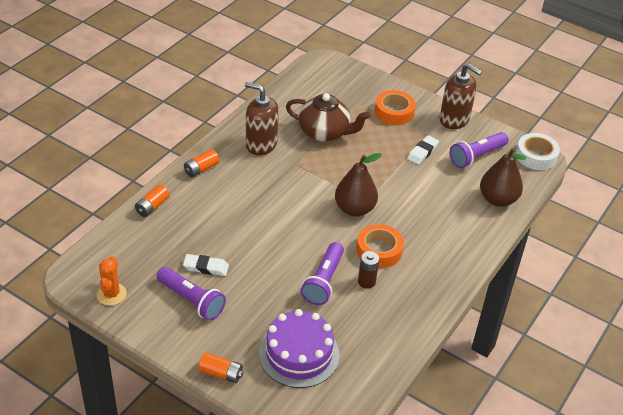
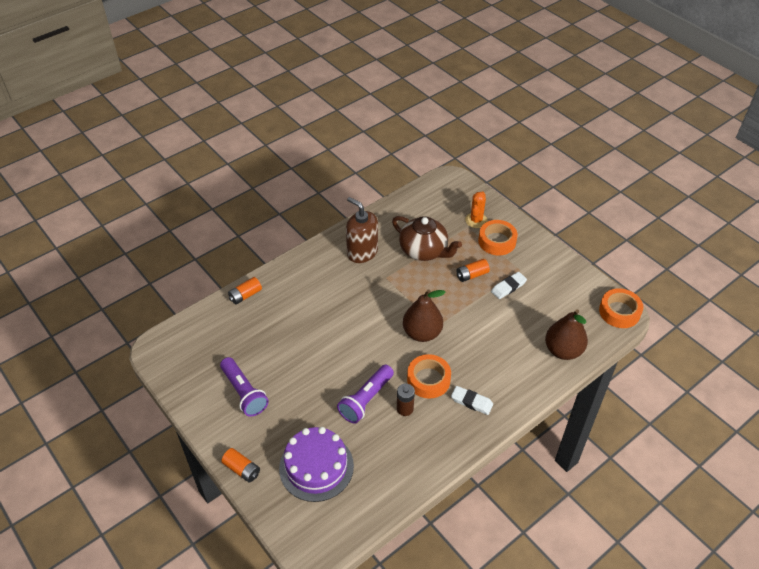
camera: 20 degrees right, 5 degrees up
(111, 294) = (180, 372): orange cactus -> orange cactus (476, 220)
(201, 169) = (301, 267): orange battery -> orange battery (472, 275)
(206, 267) = (268, 363): white eraser -> white eraser (471, 402)
(454, 119) = (552, 259): brown soap dispenser -> none
(476, 156) = (559, 301): purple flashlight -> none
(536, 156) = (619, 312): white tape -> orange tape

